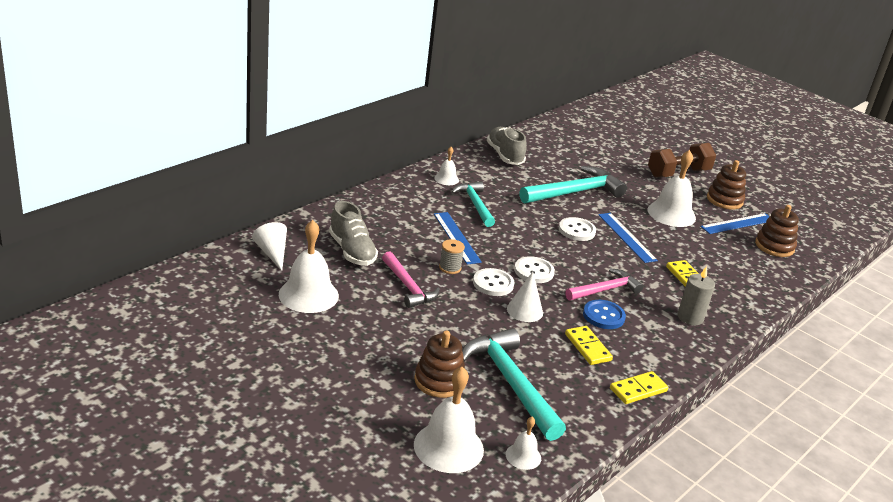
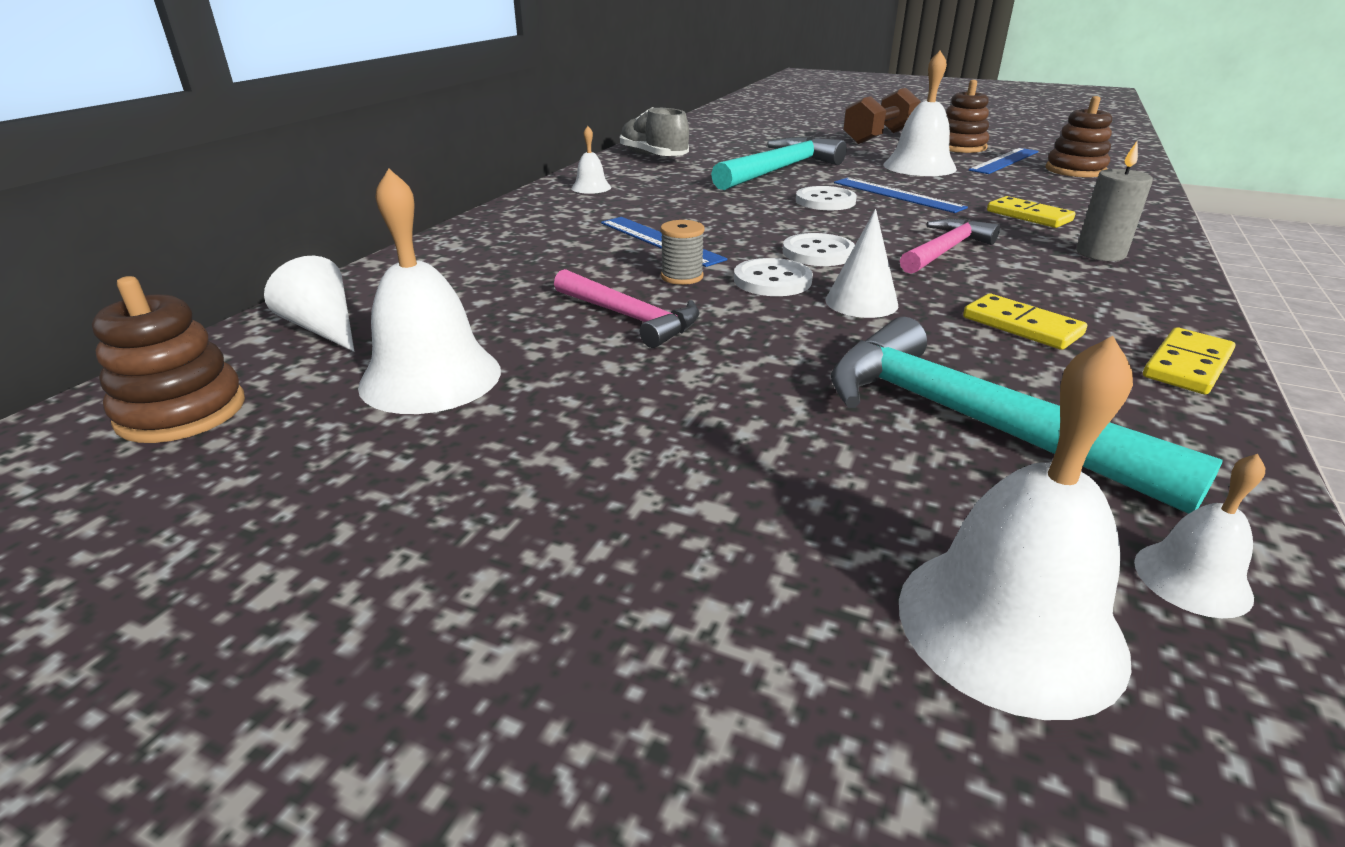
camera: 15 degrees left, 0 degrees up
(352, 251) = (489, 292): grey shoe -> none
(439, 381) = (831, 463): brown stacking toy -> brown stacking toy (182, 412)
(475, 205) = (656, 203): turquoise hammer -> none
(603, 316) = (986, 280): blue button -> none

